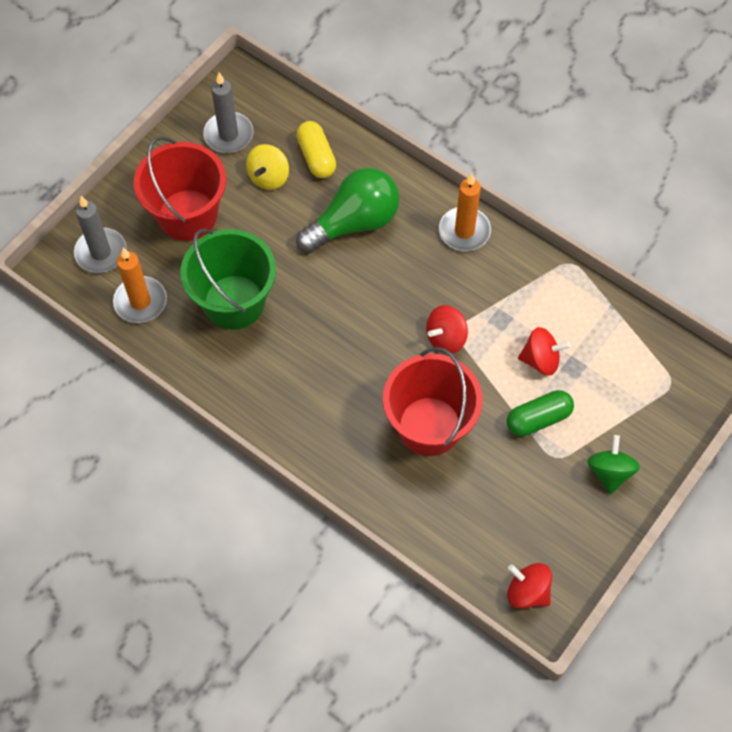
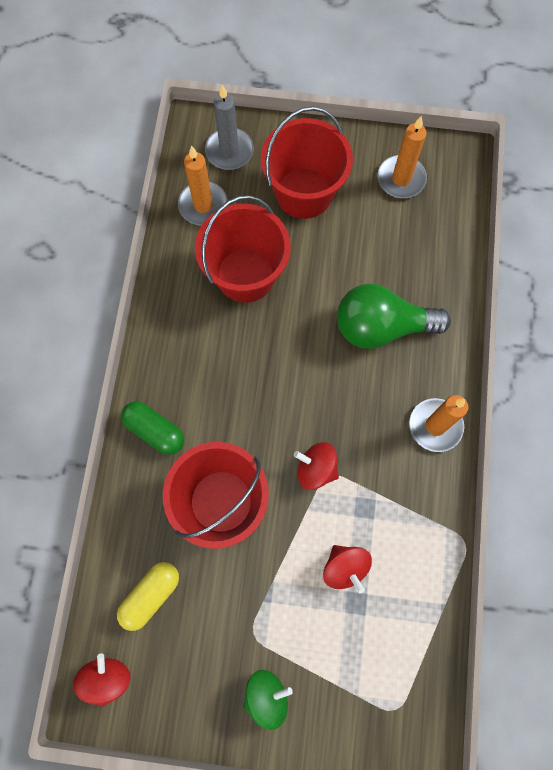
camera: 60 degrees right, 10 degrees up
(228, 135) = (401, 179): grey candle -> orange candle
(234, 302) = (245, 275): green bucket -> red bucket
(269, 177) = (381, 233): yellow spinning top -> none
(316, 157) = (427, 259): yellow capsule -> yellow capsule (151, 595)
(354, 223) = (381, 327): green light bulb -> green light bulb turned 150 degrees clockwise
(538, 419) = (283, 597): green capsule -> green capsule (155, 430)

